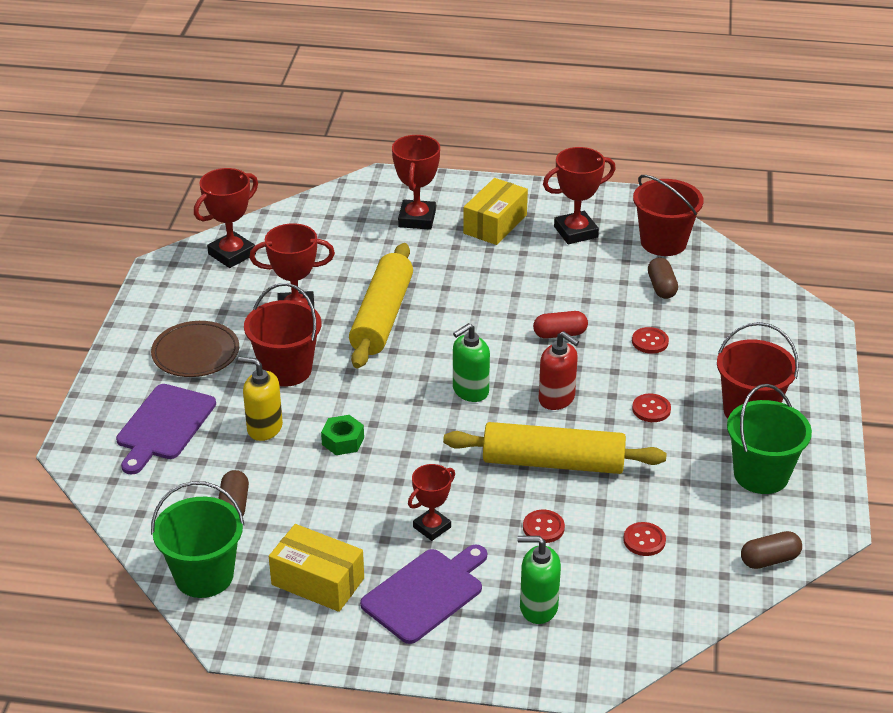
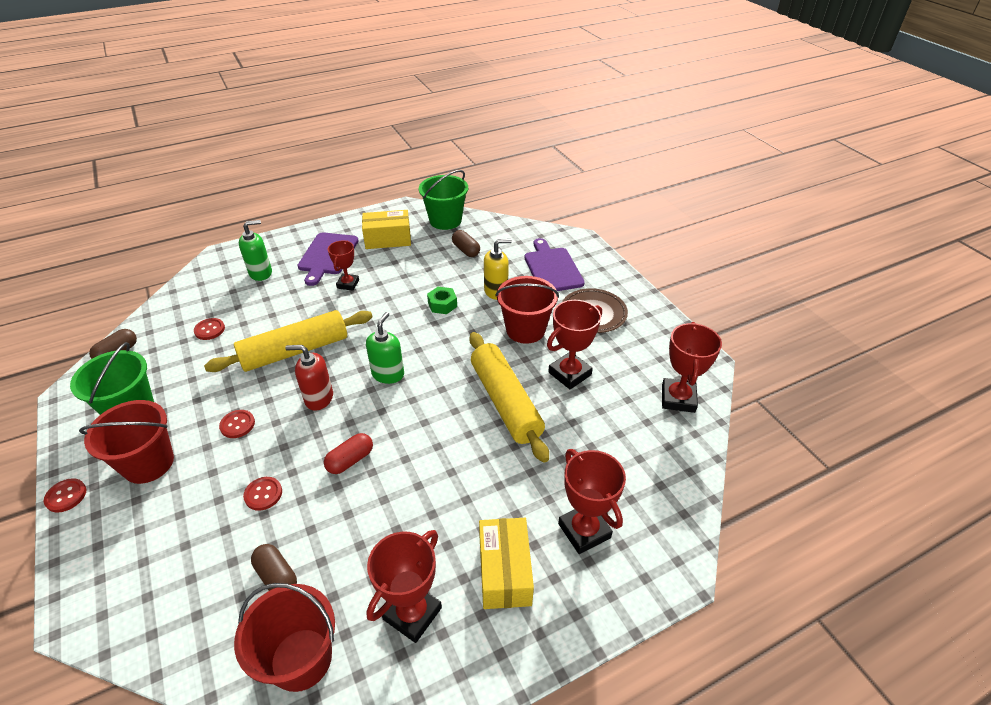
camera: 145 degrees right, 5 degrees up
(543, 527) = (279, 310): red button -> red button (66, 496)

